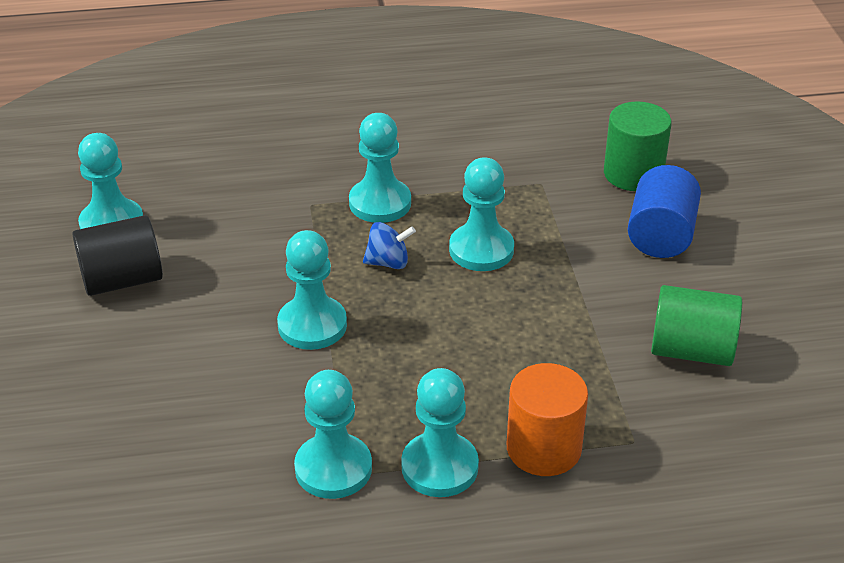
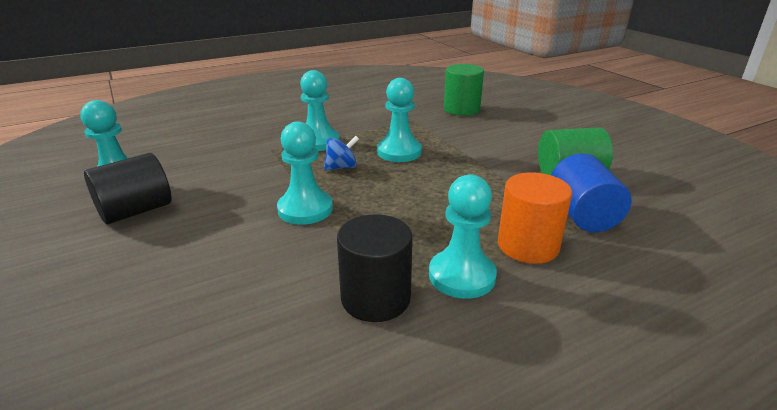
camera: 20 degrees left, 10 degrees down
(333, 468) = (375, 298): turquoise pawn -> black cylinder
(661, 236) = (500, 130): blue cylinder -> blue cylinder (582, 215)

